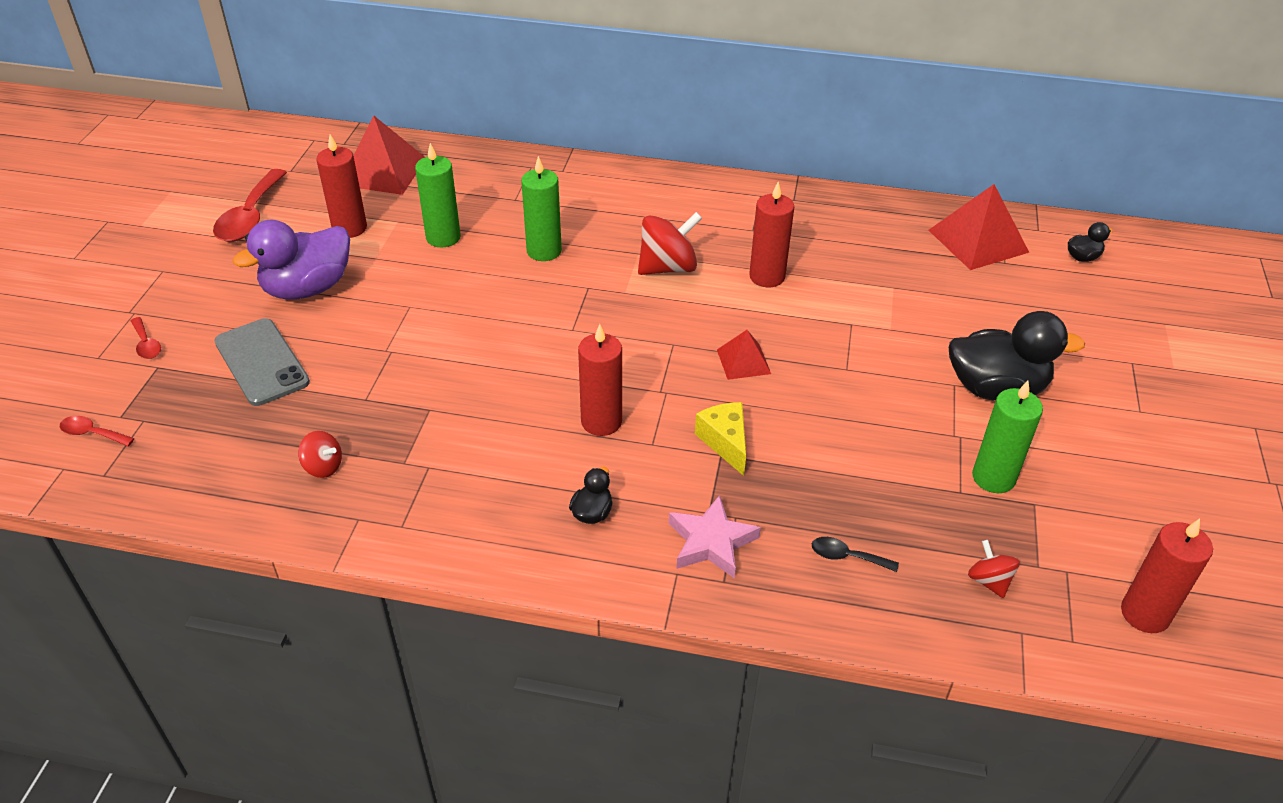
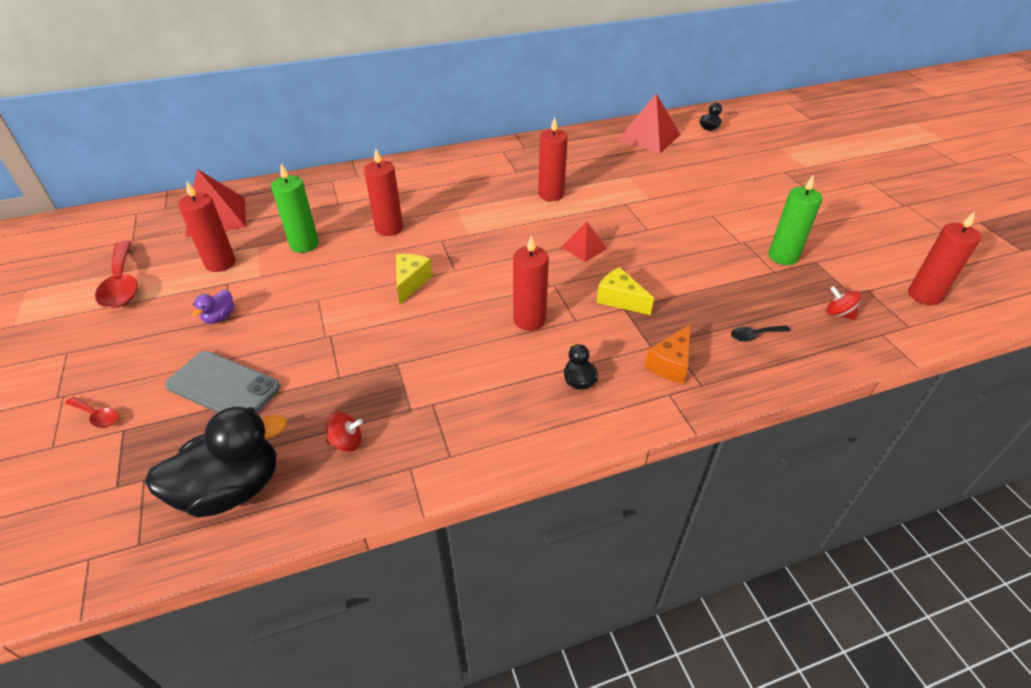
camera: 30 degrees left, 0 degrees up
(92, 433) = (97, 513): red spoon -> none
(308, 288) = (219, 317): purple duck -> purple duck, size x0.45
(514, 325) = (410, 282): none -> yellow cheese
(544, 251) = (389, 228): green candle -> red candle
(668, 267) = (484, 210): red spinning top -> none
(711, 542) = (670, 364): pink star -> orange cheese
(996, 389) = (735, 209): black duck -> black duck (232, 489)

